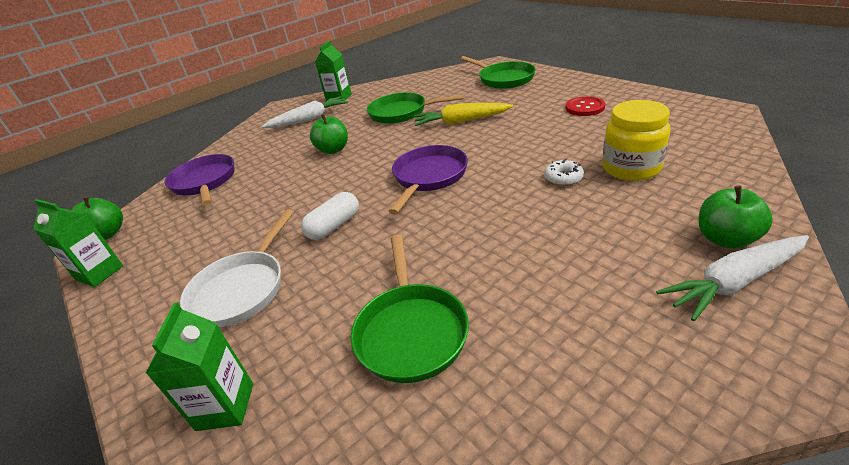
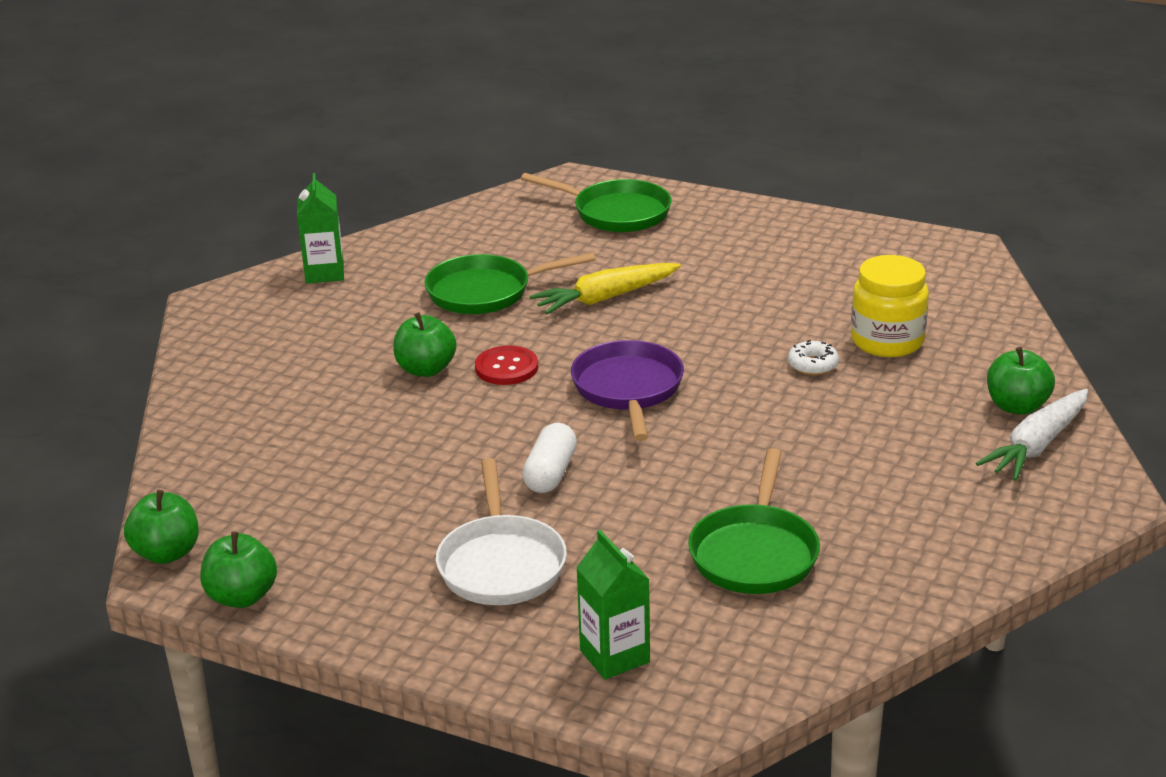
camera: 30 degrees left, 5 degrees down
(100, 273) = (242, 597): green carton -> green apple
(205, 182) = (241, 453): purple pan -> none
(309, 119) = (311, 321): white carrot -> none
(411, 331) = (755, 553): green pan -> green pan turned 45 degrees clockwise
(584, 108) = (780, 258): red button -> red button (506, 368)

